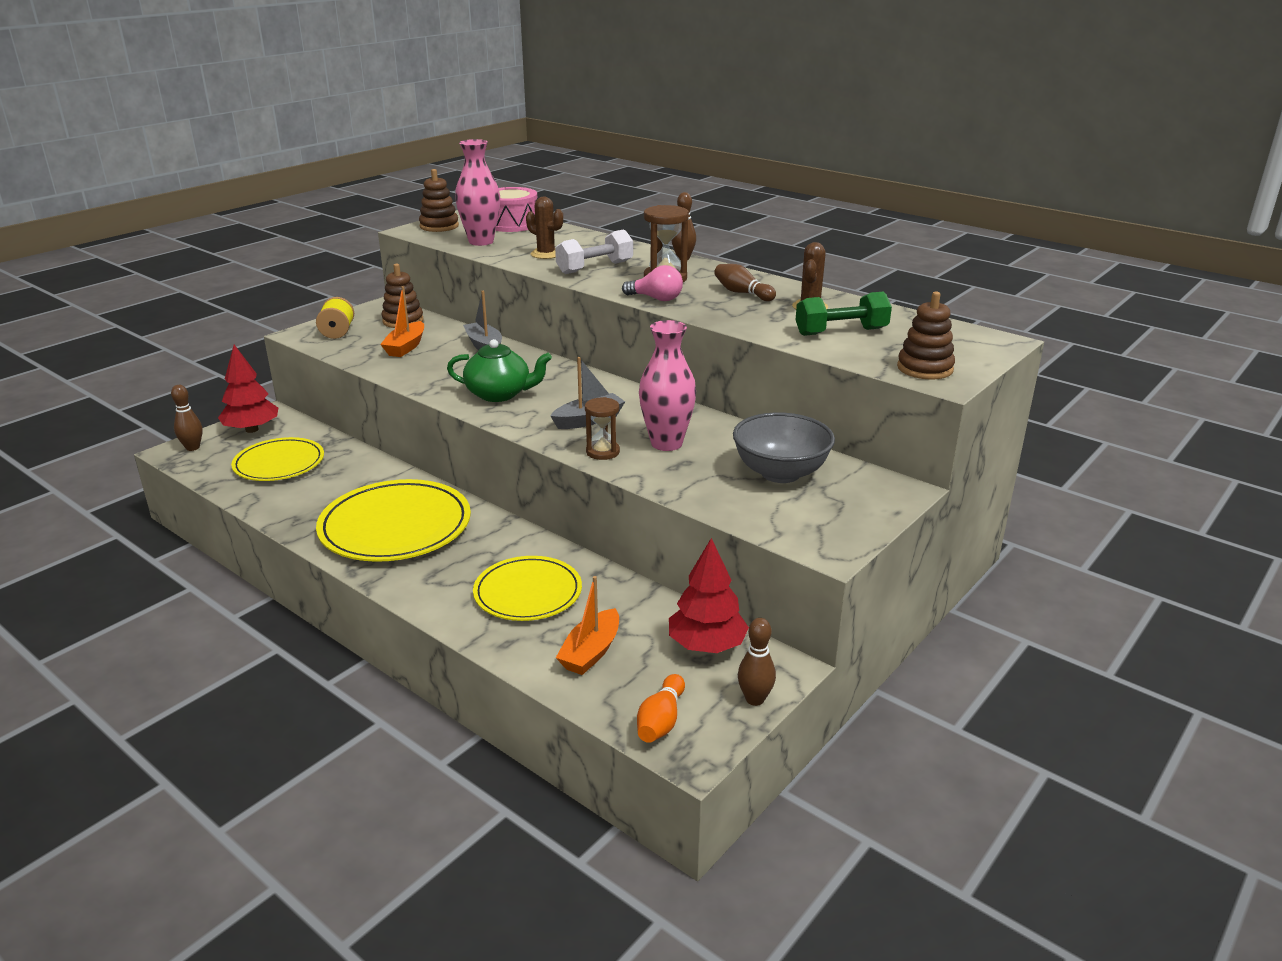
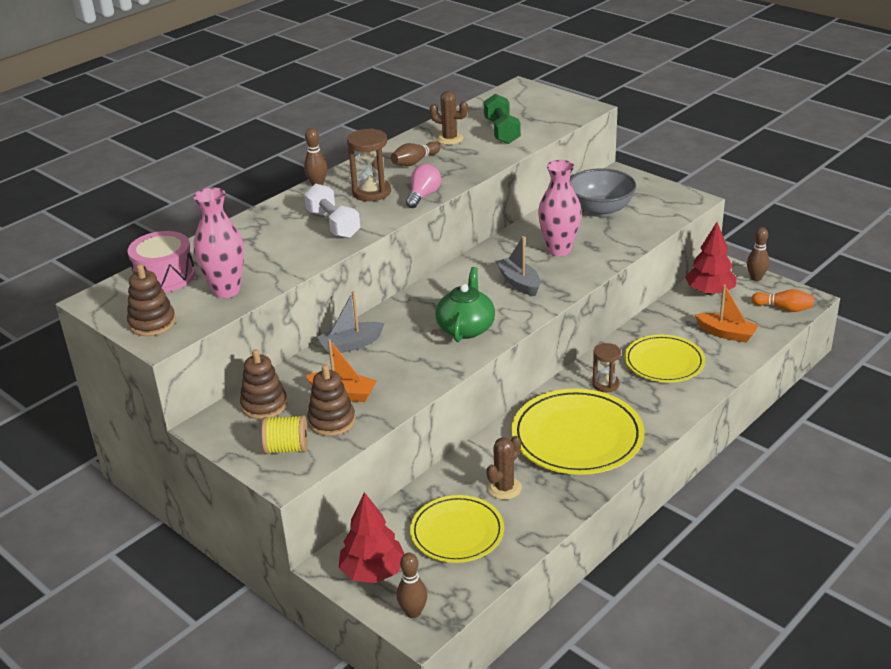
camera: 85 degrees left, 5 degrees up
(546, 254) = (283, 251): brown cactus -> brown cactus (504, 488)
(602, 452) = (574, 275): brown hourglass -> brown hourglass (605, 384)
(925, 368) = (566, 111): brown stacking toy -> brown stacking toy (332, 421)

